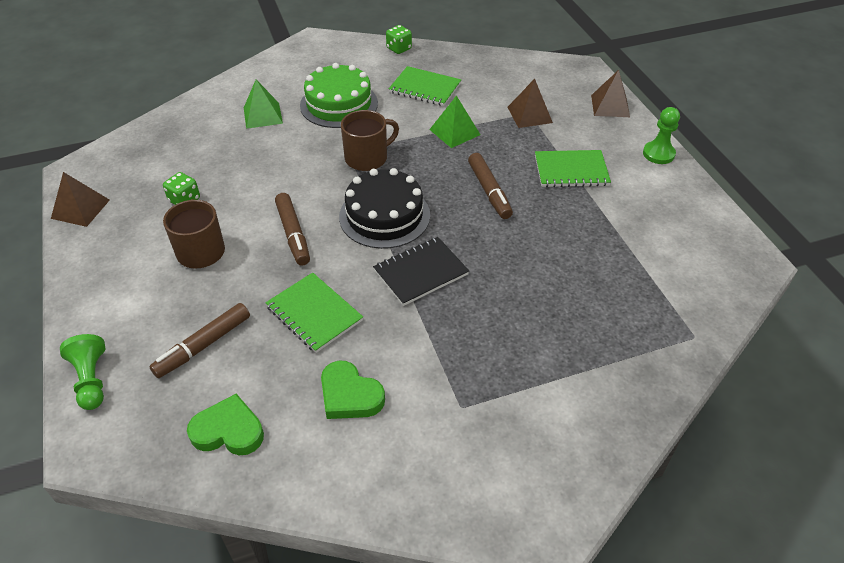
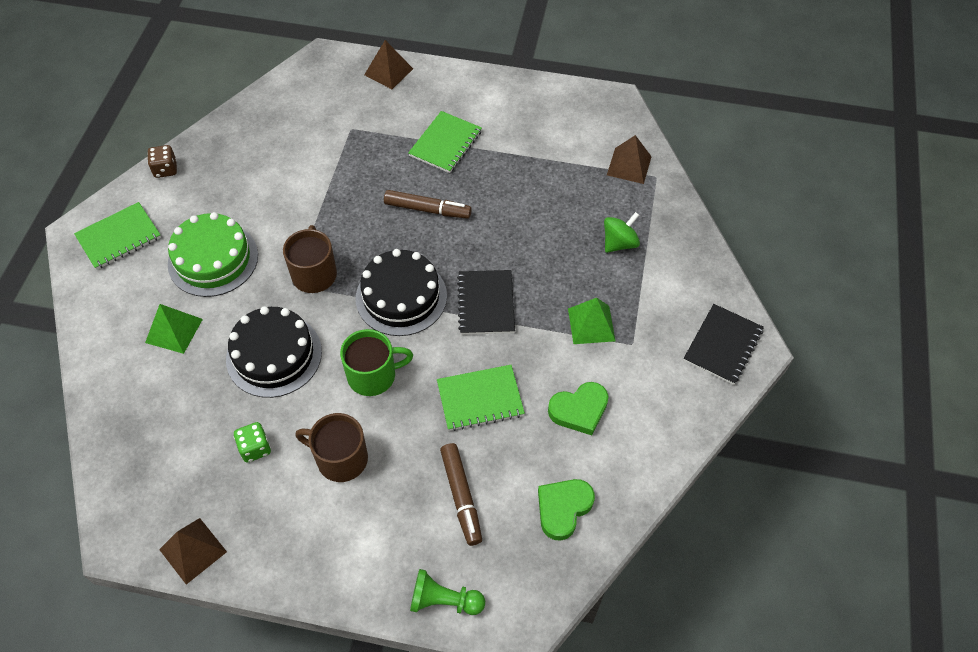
camera: 60 degrees left, 10 degrees up
(275, 172) = (274, 355): none -> black cake
(293, 234) = (373, 375): brown marker -> green mug
(399, 48) = (165, 169): green dice -> brown dice
(425, 88) = (249, 181): green notebook -> green notebook (119, 237)
(455, 132) = (332, 192): green pyramid -> green pyramid (591, 324)
(524, 497) = (723, 345): none -> black notebook
(529, 115) = (354, 129): brown pyramid -> brown pyramid (629, 165)
(578, 342) = (619, 243): none -> green spinning top
(658, 154) = (470, 80): green pawn -> none

